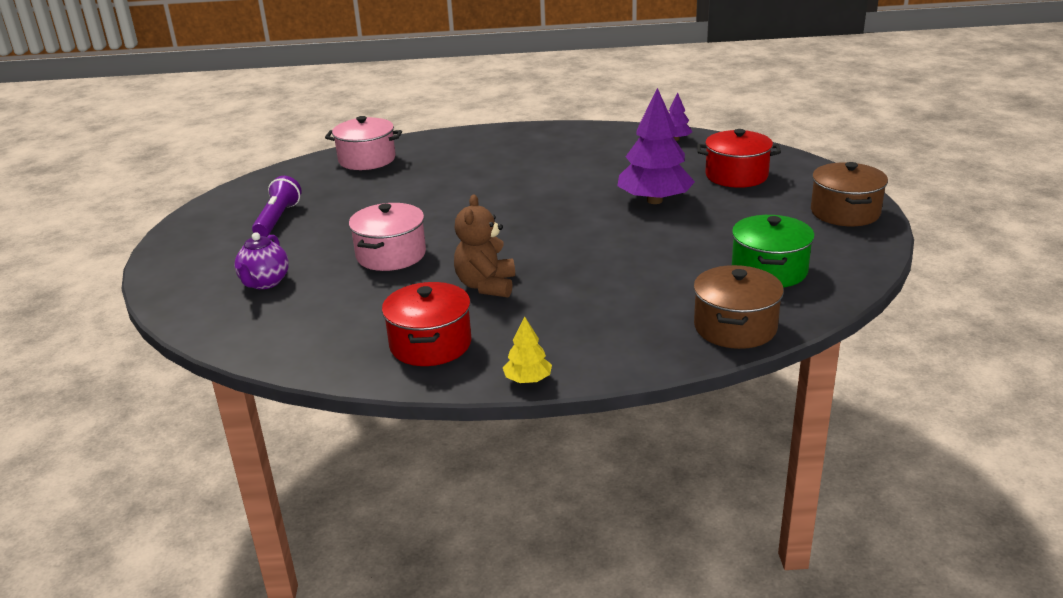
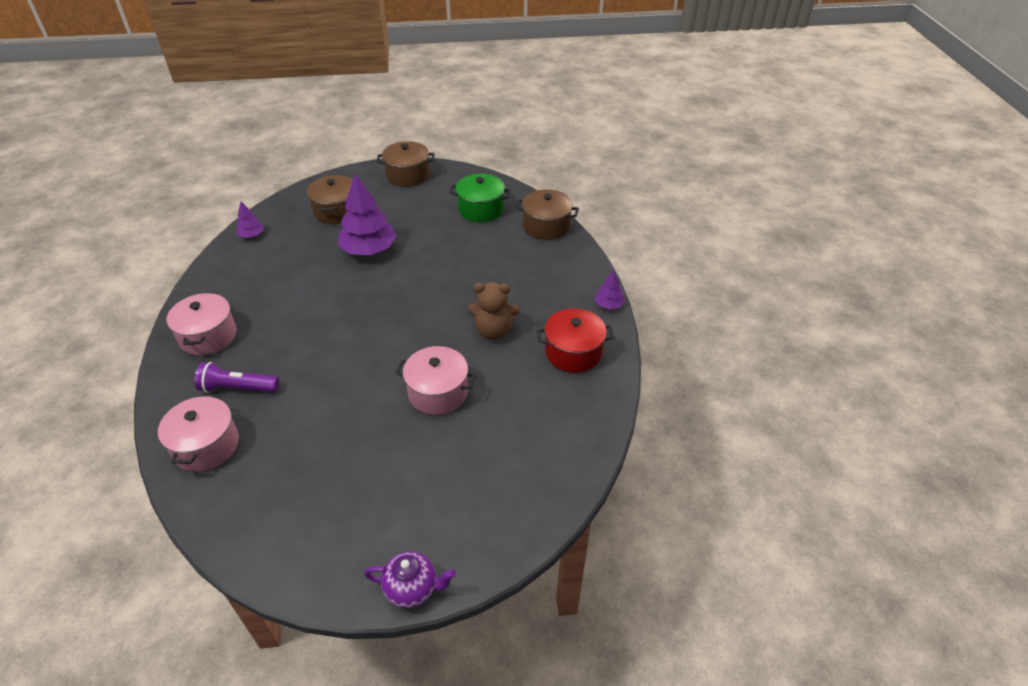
camera: 95 degrees left, 15 degrees up
(264, 283) = (481, 474): purple teapot -> purple teapot (412, 589)
(278, 219) = (345, 497): purple flashlight -> purple flashlight (238, 388)
(507, 142) = (208, 336): none -> pink pot
(528, 380) = (608, 305): yellow tree -> purple tree
(736, 176) = (337, 211): red pot -> brown pot

